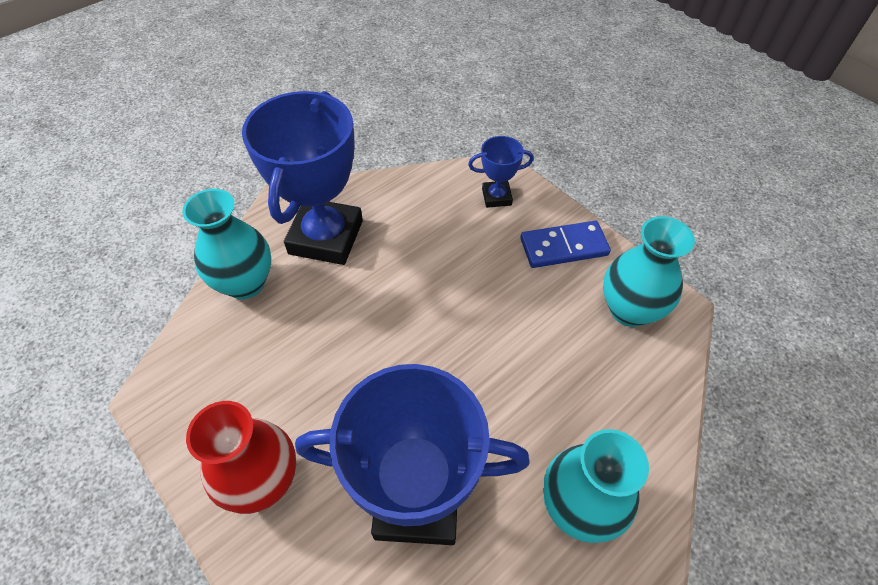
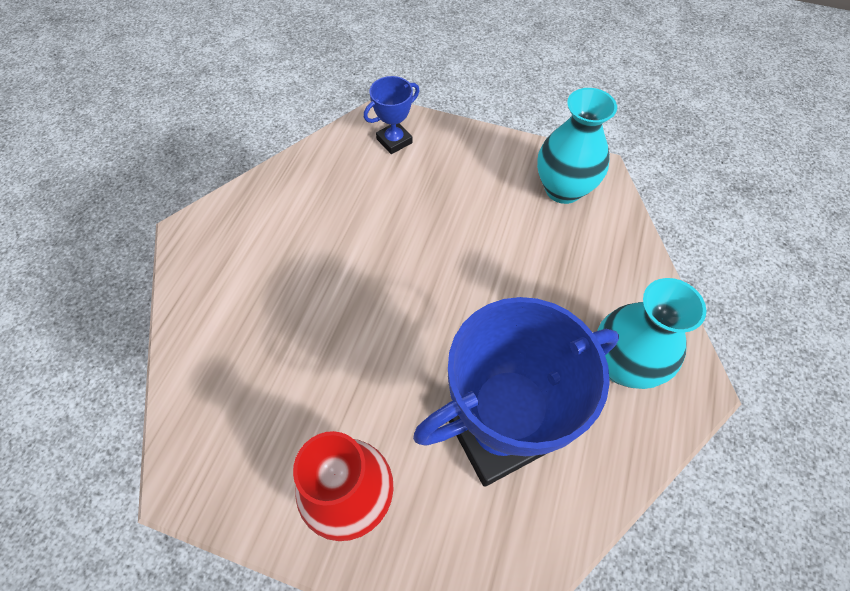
camera: 30 degrees left, 5 degrees up
(245, 283) = (204, 329): turquoise vase -> none
(326, 237) = (258, 247): blue trophy -> none
(564, 247) = (479, 160): blue domino -> none

